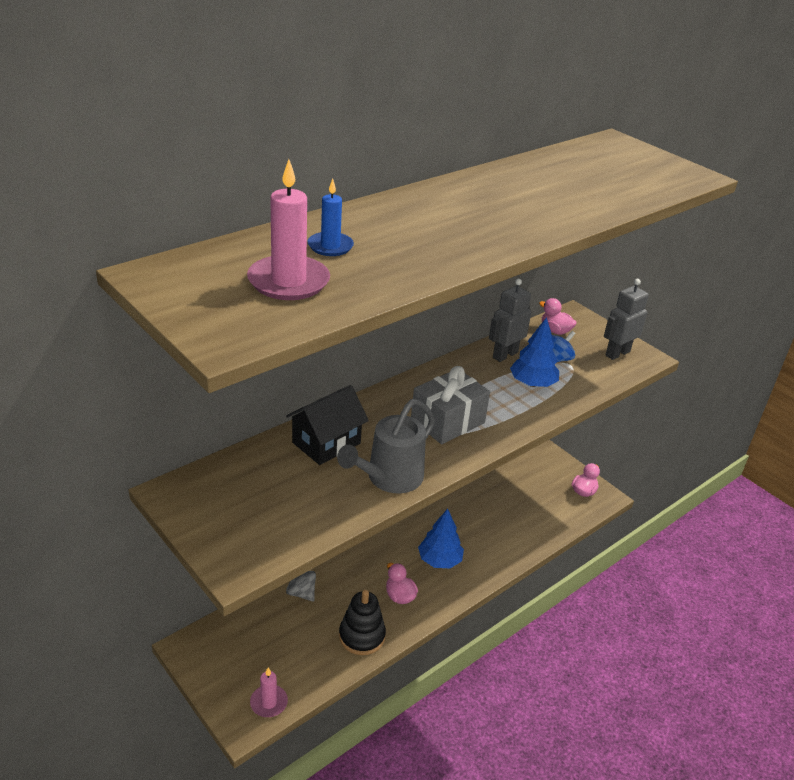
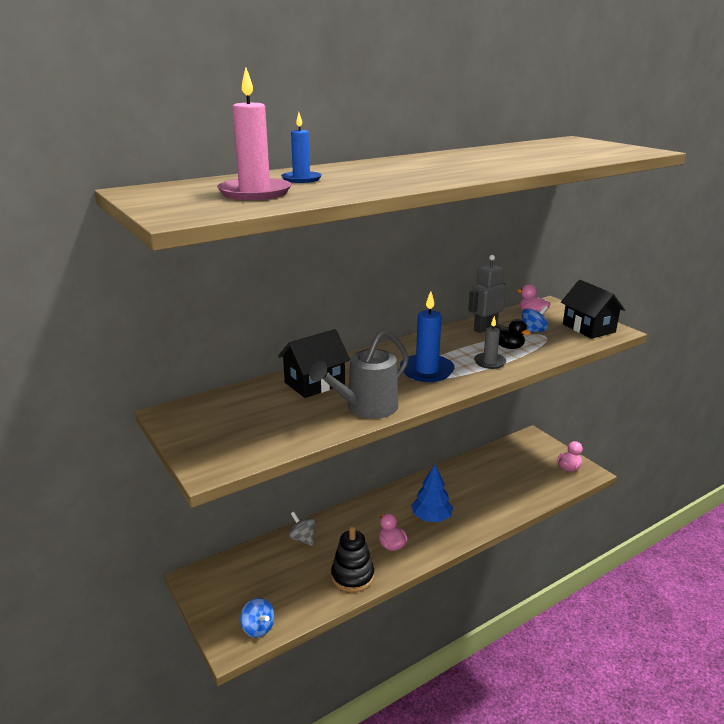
camera: 10 degrees right, 10 degrees down
(269, 702) = (258, 628): pink candle -> blue spinning top
(447, 421) = (426, 371): grey gift -> blue candle
(514, 407) = (489, 362): none -> grey candle
(532, 383) = (508, 347): blue tree -> black duck
(617, 353) = (588, 328): grey robot -> black house

